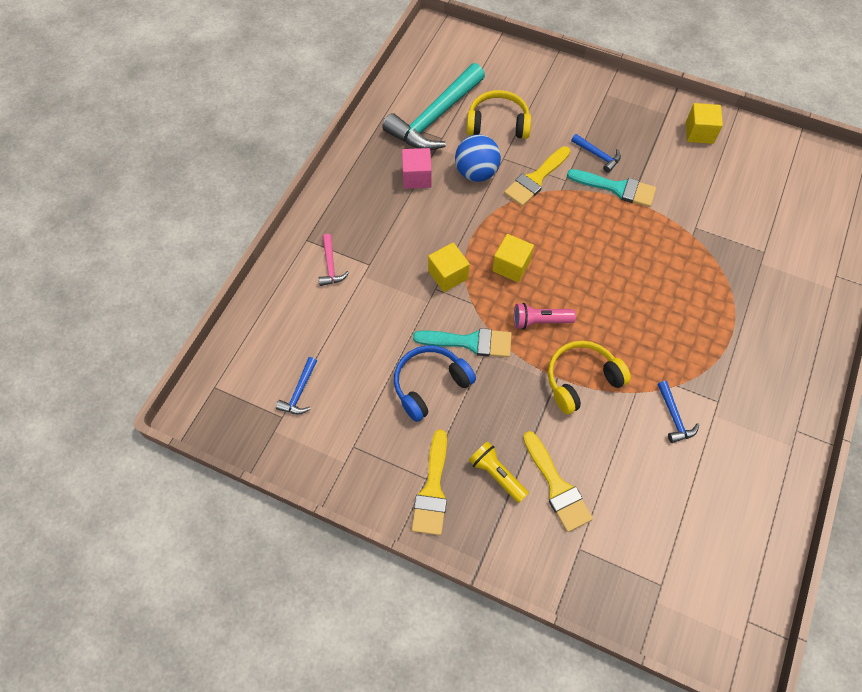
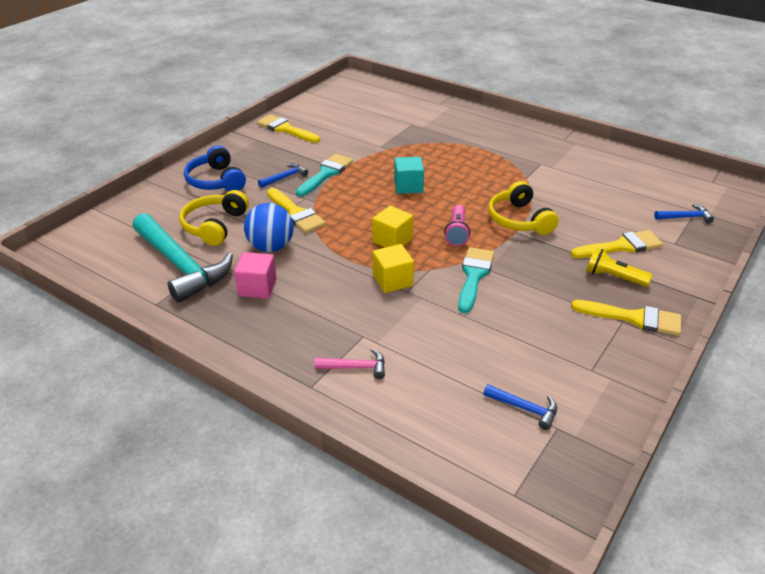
camera: 80 degrees left, 25 degrees down
(430, 385) = (520, 307): blue headphones -> blue headphones (216, 181)
(496, 474) = (613, 277): yellow flashlight -> yellow flashlight turned 60 degrees clockwise
(616, 266) = (408, 186): none -> turquoise cube
(674, 417) = (554, 183): blue hammer -> blue hammer (685, 217)
(699, 133) = (285, 129): yellow cube -> yellow brush

